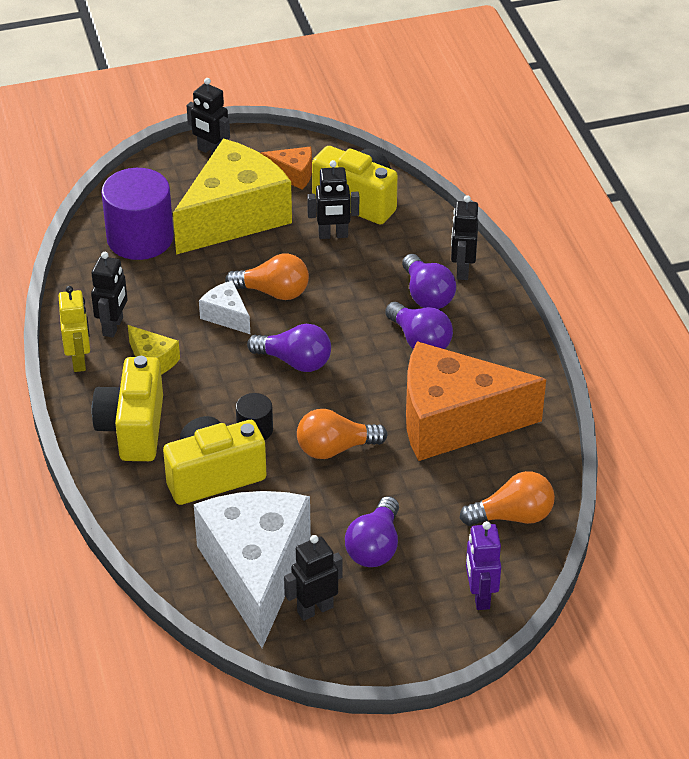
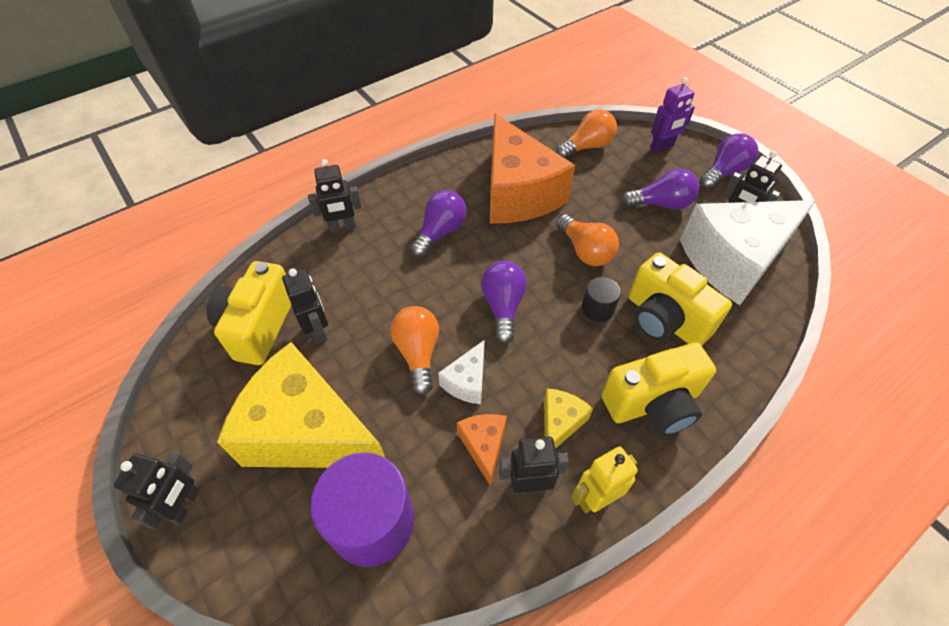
camera: 110 degrees left, 10 degrees up
(293, 175) = (222, 398): orange cheese -> orange cheese (483, 446)
(427, 295) = (382, 241): purple light bulb -> purple light bulb (724, 172)
(513, 516) = (587, 147): orange light bulb -> orange light bulb turned 90 degrees clockwise

